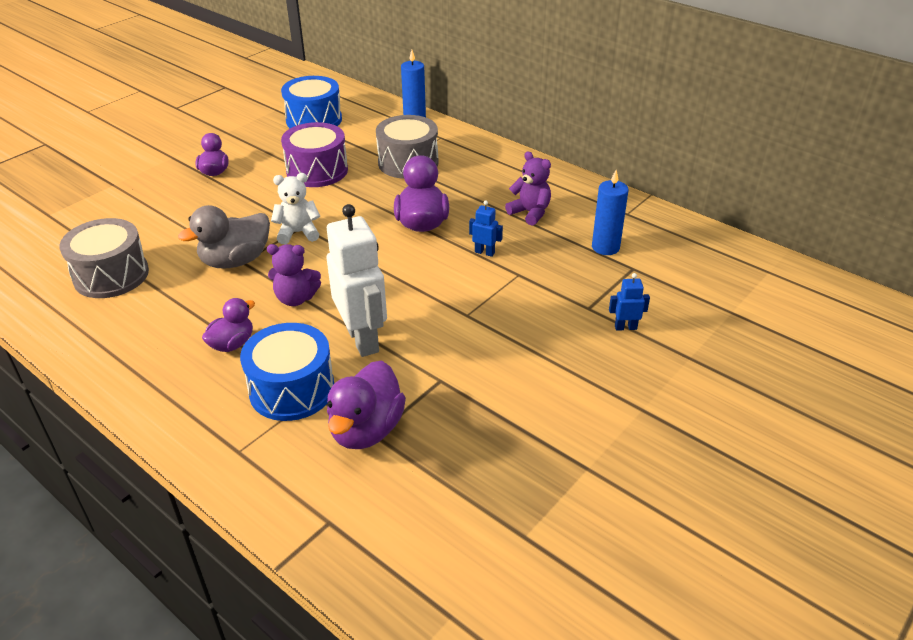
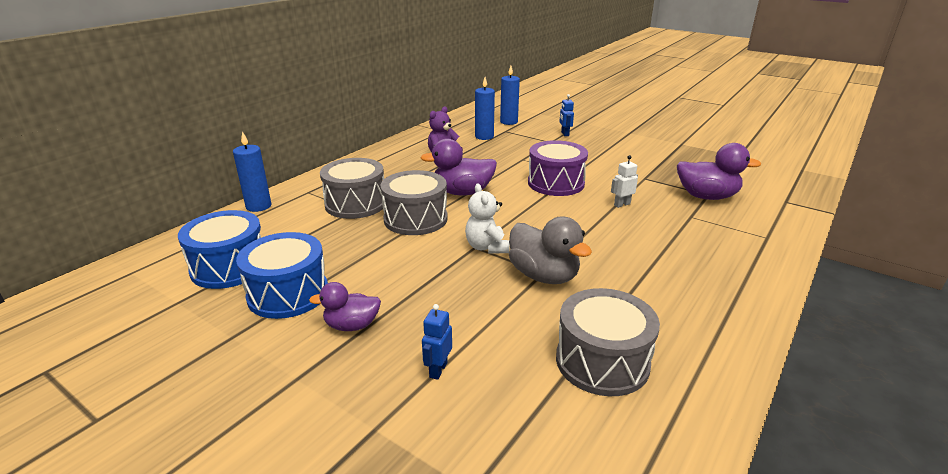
camera: 95 degrees left, 10 degrees down
(232, 344) = (663, 258): purple duck -> none
(292, 389) = (693, 225): blue drum -> blue drum (288, 293)
(296, 298) = (588, 236): purple teddy bear -> none
(317, 171) = (363, 250): purple drum -> purple drum (556, 183)
(363, 339) = (622, 204): white robot -> white robot, size x0.44
(367, 195) = (415, 219): none -> grey drum
(484, 252) = (499, 169): blue robot -> blue robot (438, 370)
(676, 274) = (509, 122): none -> blue candle

